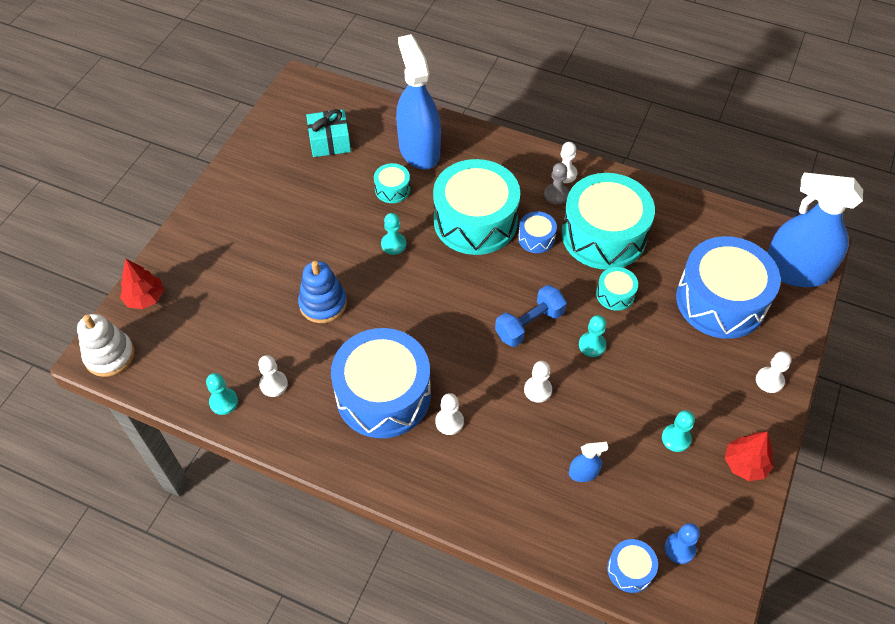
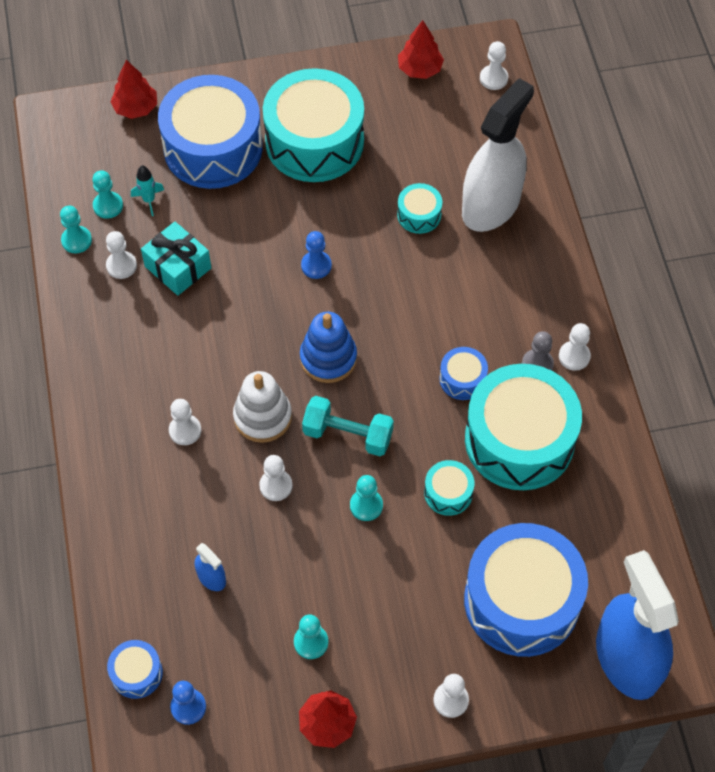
camera: 55 degrees right, 5 degrees up
(109, 355) = (60, 125): white stacking toy -> white stacking toy (262, 417)
(233, 335) = (149, 200): none -> turquoise rocket
(280, 125) = (420, 69): none -> red tree
(323, 303) = (236, 246): blue stacking toy -> blue stacking toy (328, 358)
(325, 94) = (493, 78): none -> white pawn
(330, 142) = (434, 123): turquoise gift -> turquoise gift (178, 267)
(381, 266) = (316, 265): none -> blue pawn
(383, 395) = (174, 359): blue drum -> blue drum (213, 148)
(393, 244) = (351, 259): turquoise pawn -> turquoise pawn (108, 206)
(419, 150) = (491, 205): blue spray bottle -> white spray bottle
(475, 221) = (439, 311): turquoise drum -> turquoise drum (314, 141)
(529, 324) = (348, 435): blue dumbbell -> turquoise dumbbell

